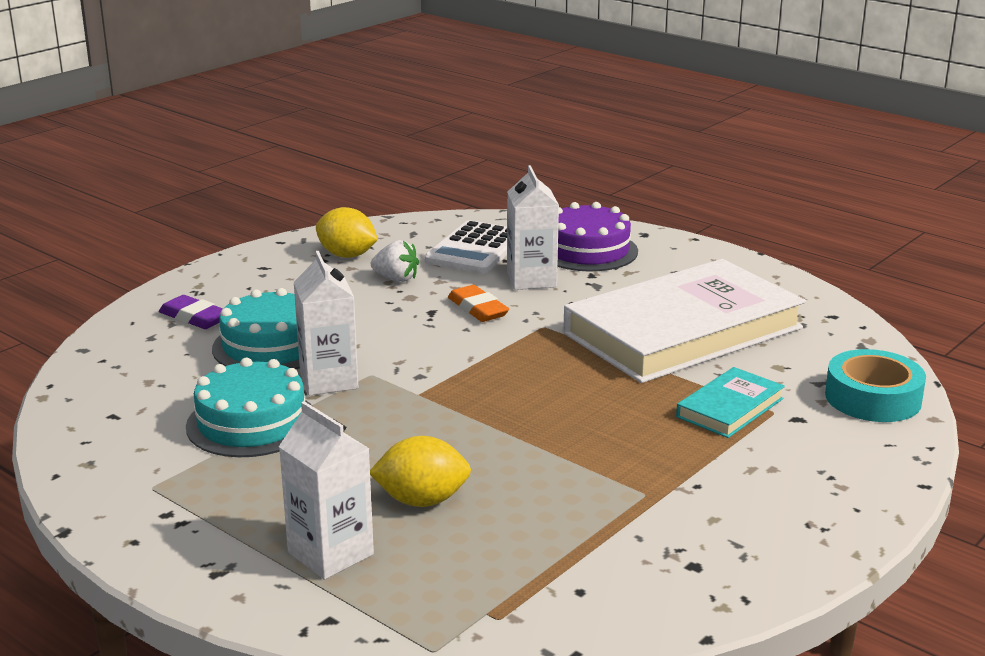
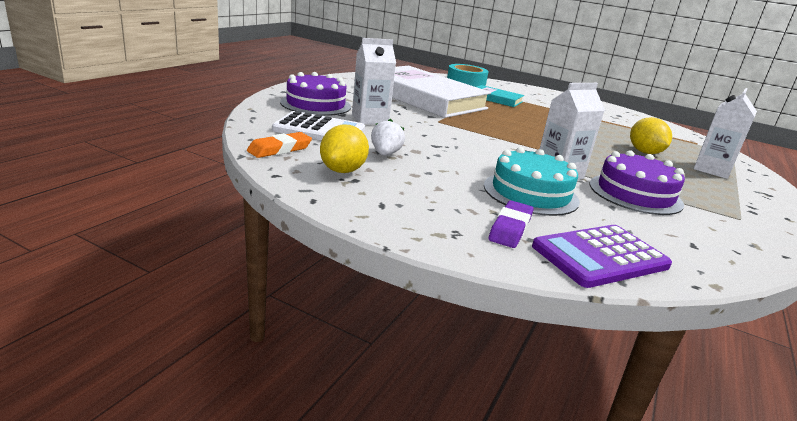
camera: 105 degrees left, 0 degrees up
(123, 350) = (600, 256): none -> purple calculator
(251, 423) = (635, 194): turquoise cake -> purple cake
(478, 309) = (423, 134): orange eraser -> orange eraser (279, 149)

